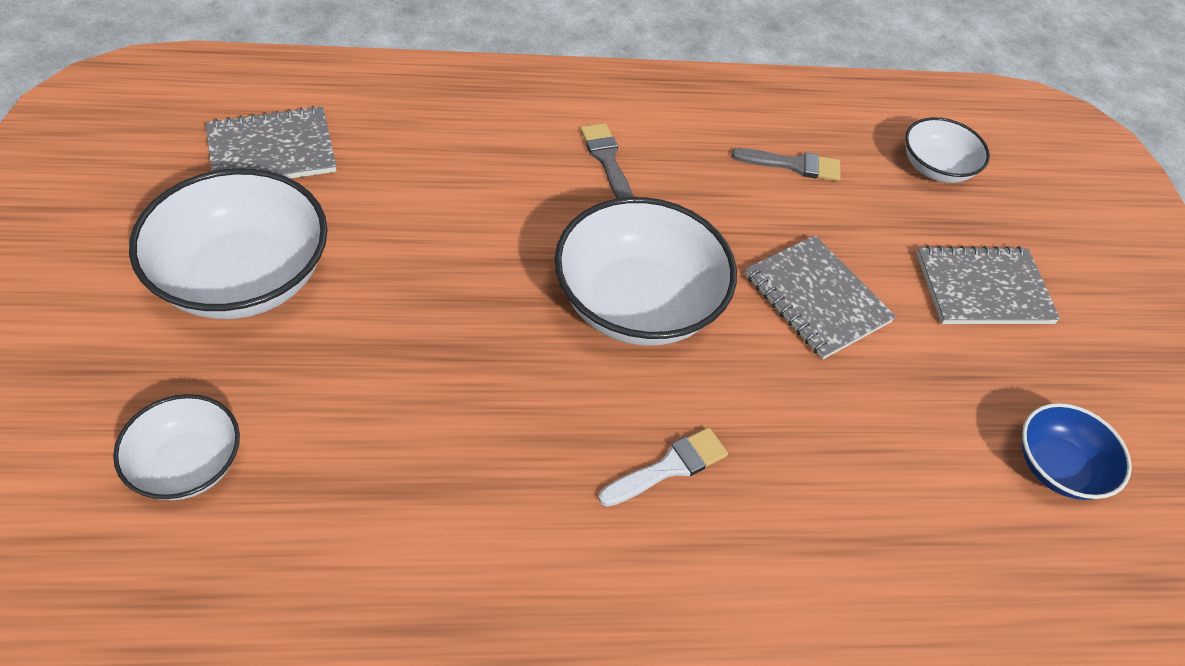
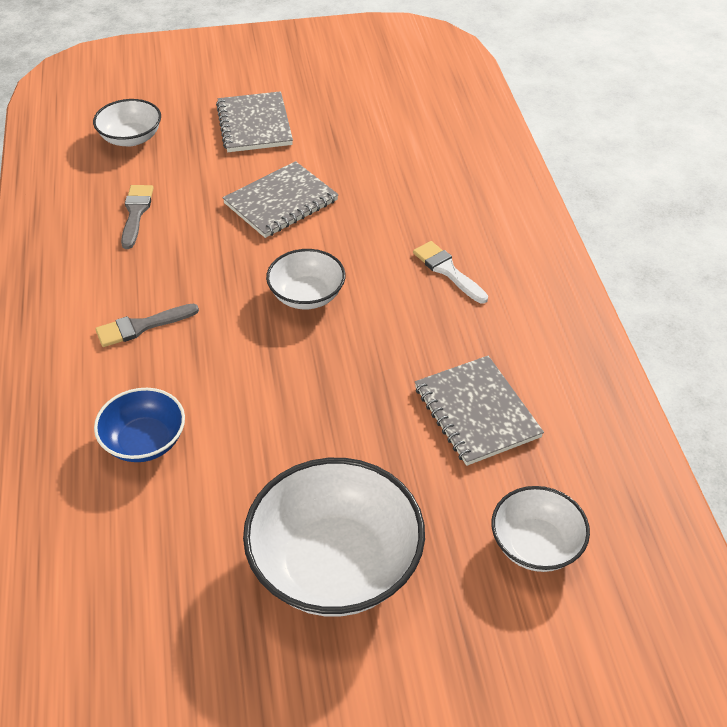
camera: 90 degrees left, 5 degrees down
(272, 151) = (155, 591): grey notebook -> grey notebook (476, 412)
(637, 304) = (307, 295): white bowl -> white bowl, size x0.56
(1058, 467) = (394, 108): blue bowl -> blue bowl (144, 441)

